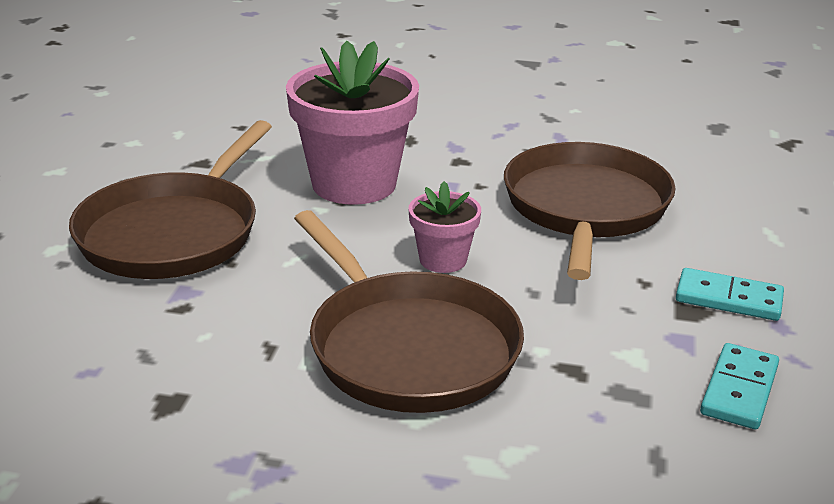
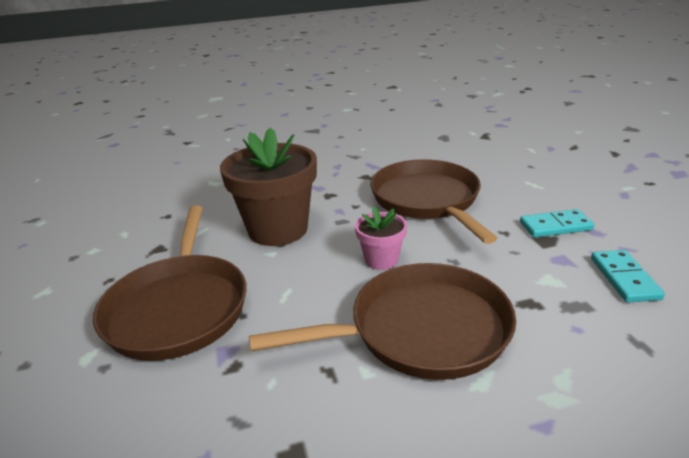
camera: 25 degrees left, 0 degrees up
(354, 184) = (278, 229): pink flower pot -> brown flower pot
(408, 348) = (421, 330): brown pan -> brown pan turned 45 degrees counterclockwise

